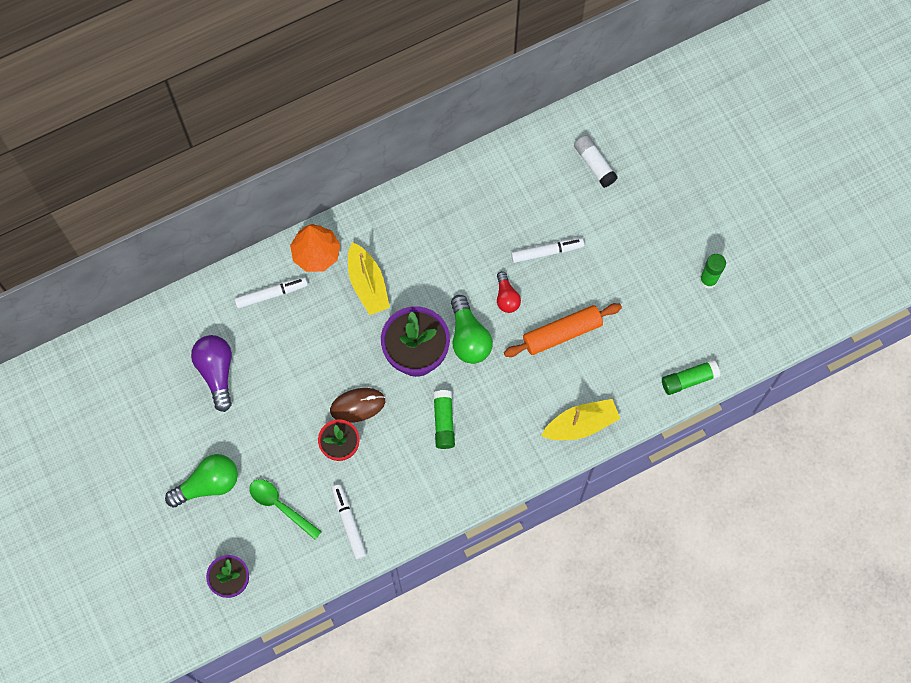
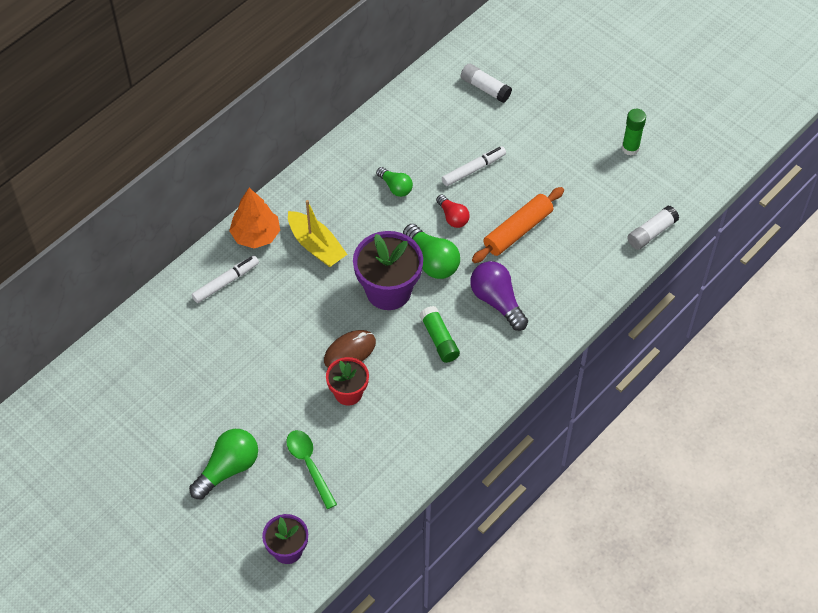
camera: 20 degrees left, 15 degrees down
(216, 372) = (197, 366): purple light bulb -> purple light bulb (497, 301)
(280, 506) = (309, 464): green spoon -> green spoon turned 45 degrees clockwise
(348, 523) = (384, 457): white marker -> none
(465, 246) = (395, 187): none -> green light bulb
(581, 424) = (570, 300): yellow boat -> none
(689, 379) = (651, 233): green glue stick -> white glue stick

